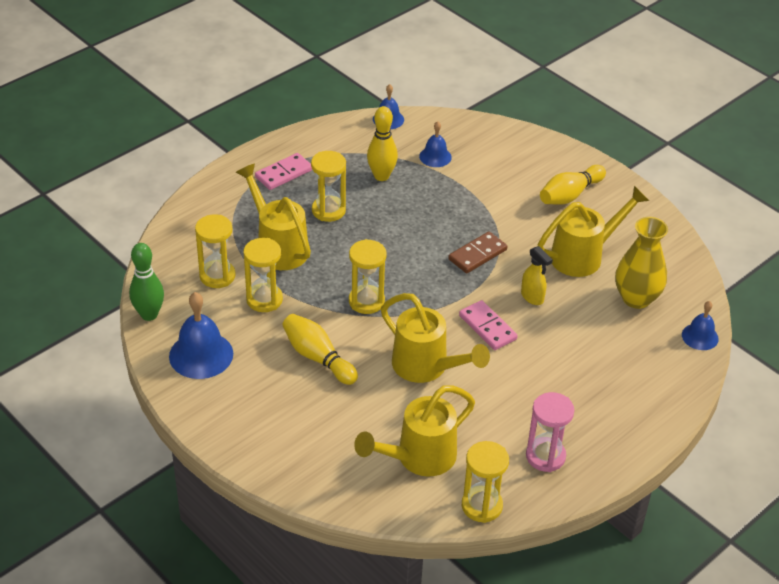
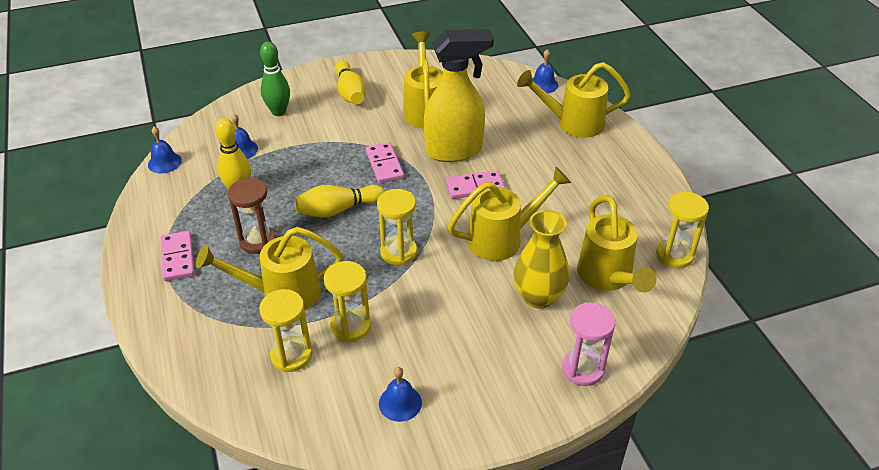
camera: 65 degrees left, 0 degrees up
(149, 314) = (312, 434): green bowling pin -> green bowling pin (278, 112)
(201, 355) = (400, 403): blue bell -> blue bell, size x0.59
(317, 357) = (453, 309): yellow bowling pin -> yellow bowling pin (338, 210)
(328, 210) = (257, 241): yellow hourglass -> brown hourglass
(477, 254) = (384, 165): brown domino -> pink domino
(532, 297) = (454, 151): yellow spray bottle -> yellow spray bottle, size x2.28
(545, 456) = (633, 201): pink hourglass -> pink hourglass (583, 369)
(636, 298) = (487, 99): yellow vase -> yellow vase (538, 297)
(646, 378) = (573, 123): none -> yellow watering can

